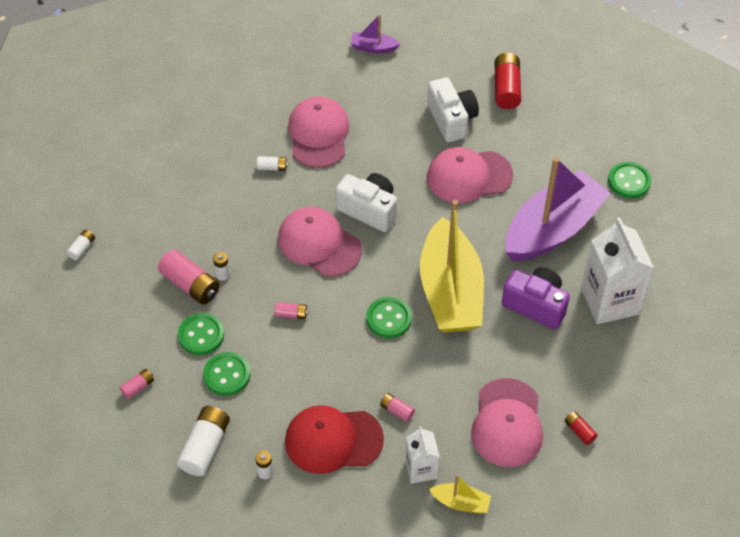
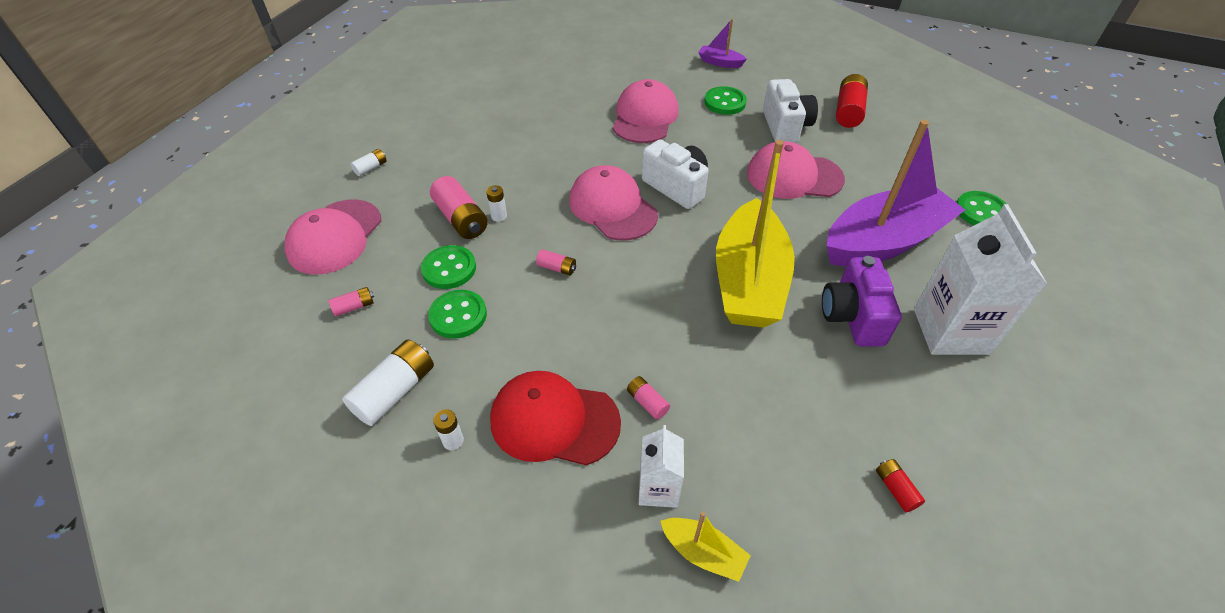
camera: 15 degrees right, 5 degrees down
(272, 167) = (589, 135): white battery -> none
(389, 319) = (667, 295): green button -> green button (725, 102)
(507, 423) = (792, 453): pink cap -> pink cap (335, 237)
(536, 305) = (852, 317): purple camera -> purple camera turned 135 degrees counterclockwise

